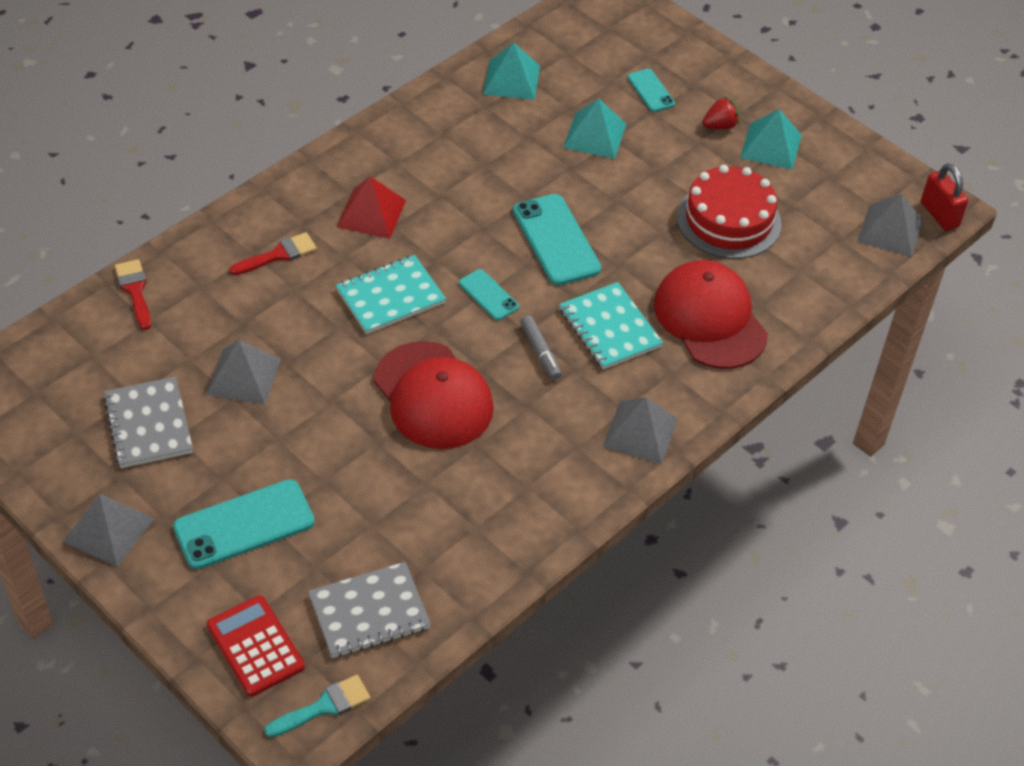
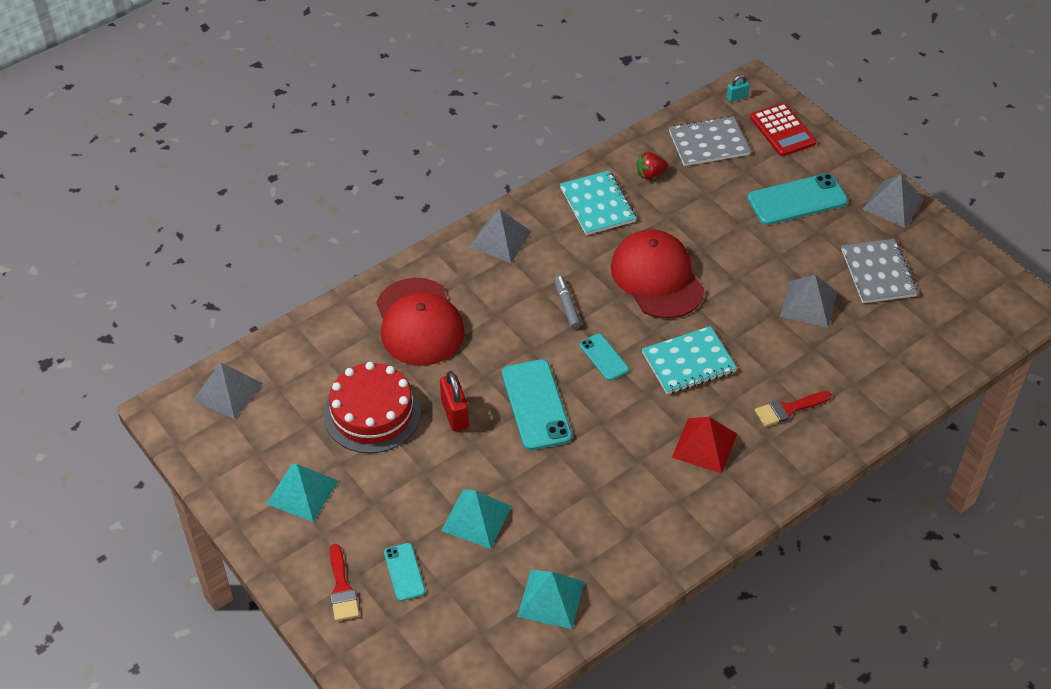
camera: 170 degrees left, 0 degrees up
(135, 291) = (910, 384): red brush -> red brush (342, 588)
(324, 706) = (737, 97): turquoise brush -> turquoise padlock
(610, 328) = (505, 321): turquoise notebook -> turquoise notebook (597, 205)
(720, 126) = (345, 520): red strawberry -> red strawberry (650, 174)
(939, 215) = (174, 404): red padlock -> red padlock (455, 414)

